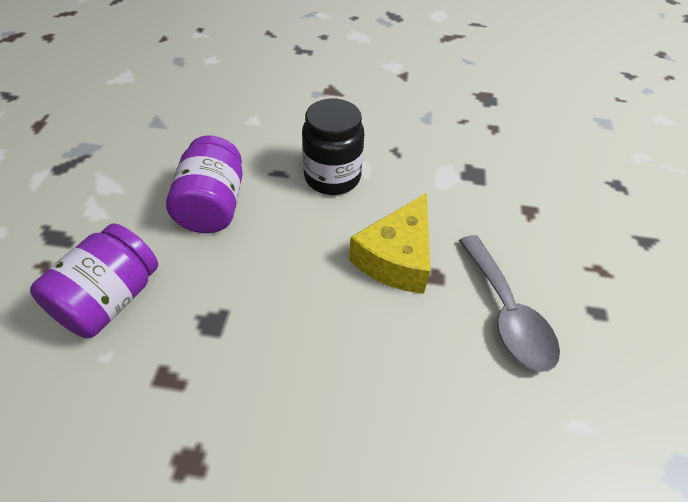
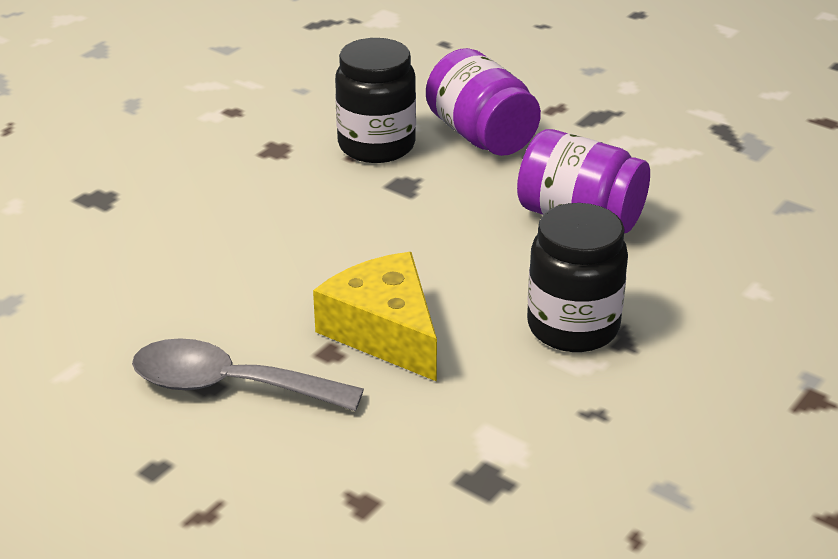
camera: 120 degrees right, 15 degrees down
(152, 372) = (376, 145): none -> black jar

